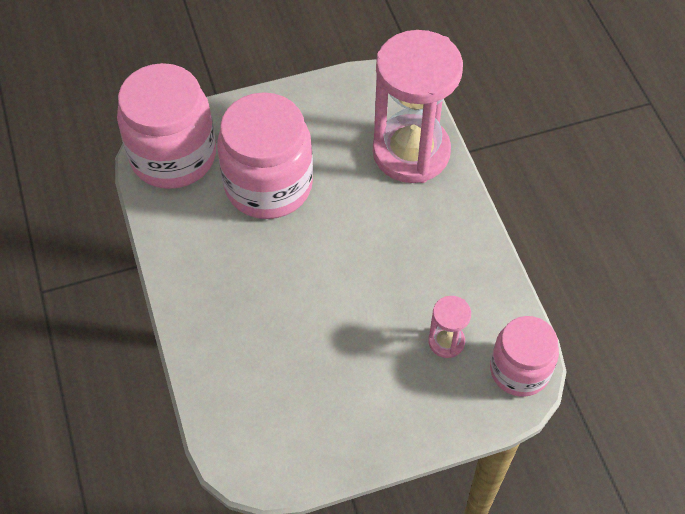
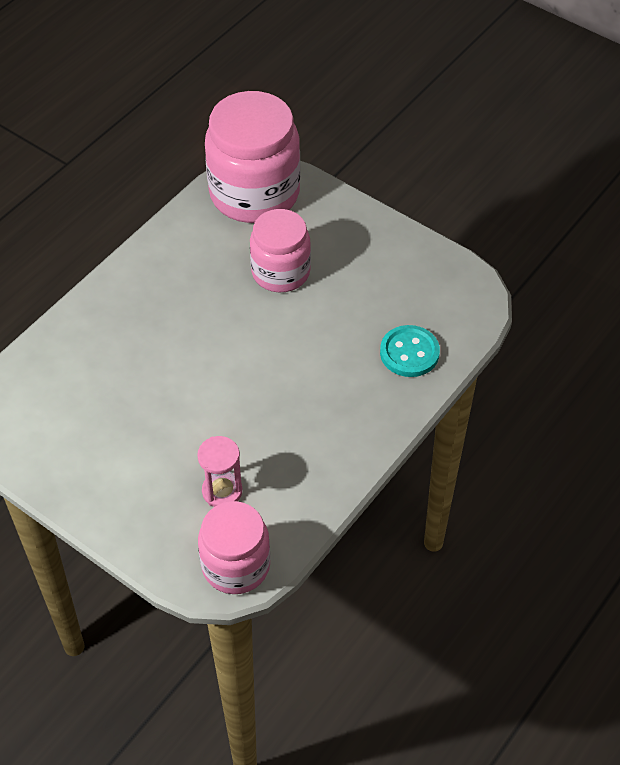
camera: 55 degrees right, 5 degrees down
(268, 185) = (280, 272): pink jar -> pink jar, size x0.62
(411, 152) = (409, 353): pink hourglass -> turquoise button

